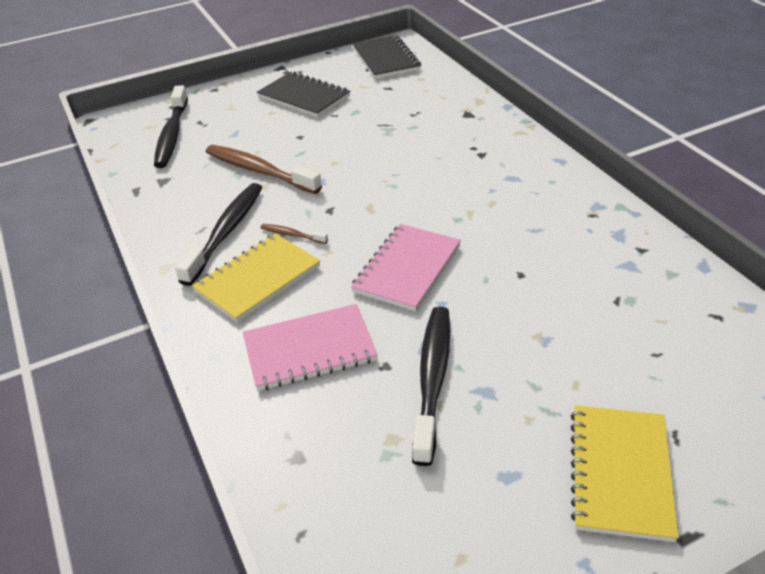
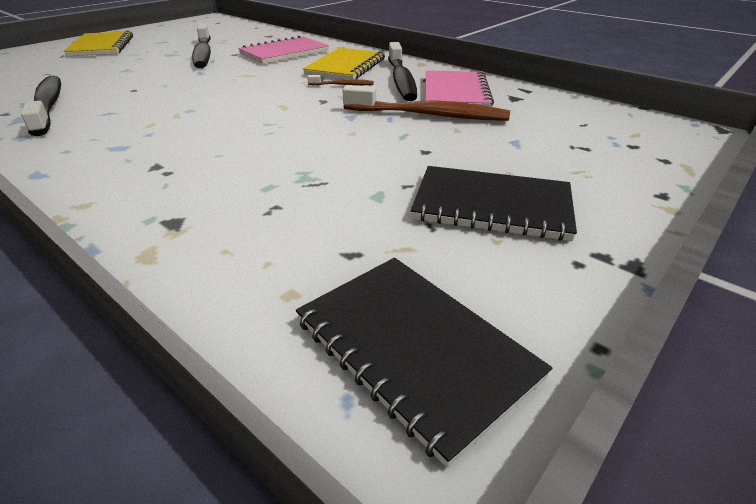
camera: 155 degrees right, 5 degrees down
(172, 135) = (587, 130): black toothbrush -> black toothbrush (48, 105)
(407, 269) = (232, 82): pink notebook -> pink notebook (455, 92)

